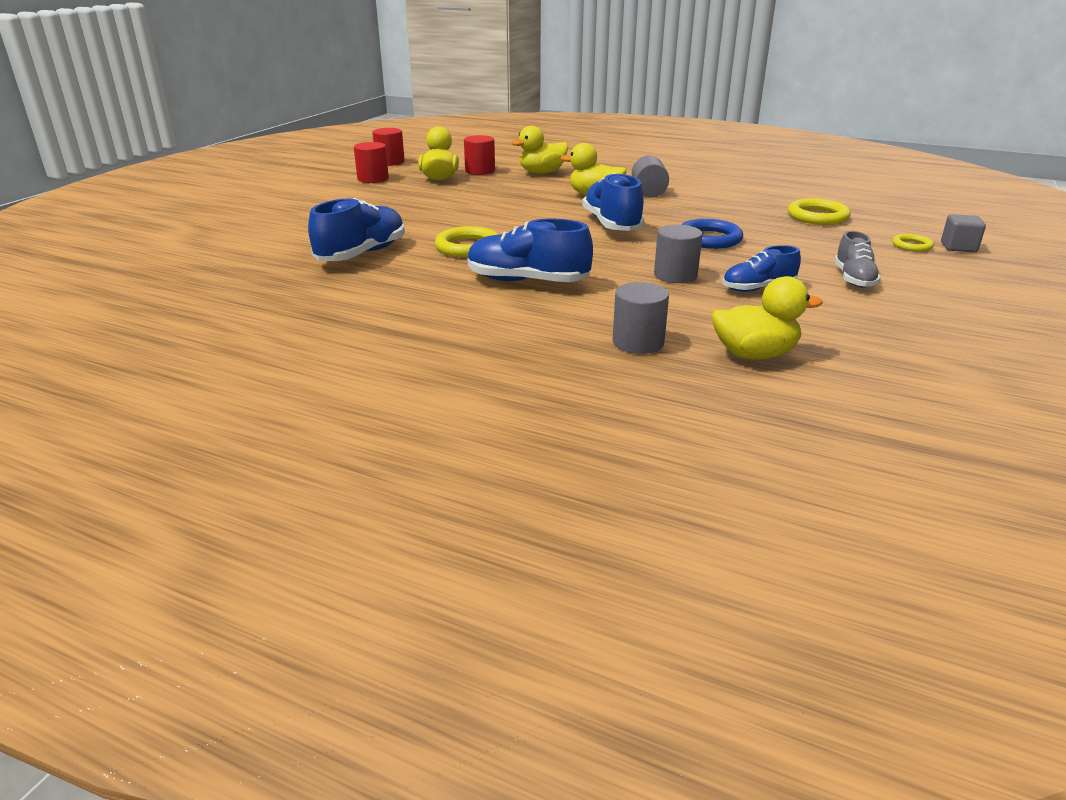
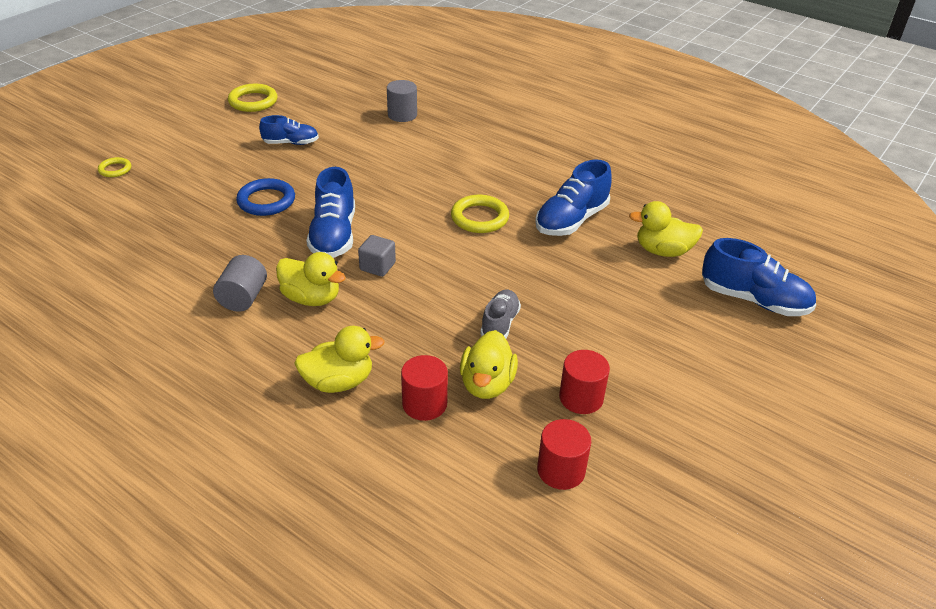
camera: 170 degrees left, 10 degrees up
(527, 281) = (445, 170): blue shoe -> blue shoe (754, 300)
(675, 275) = (335, 162): grey cylinder -> none
(754, 354) = (346, 101): yellow duck -> yellow duck (663, 251)
(817, 217) = (127, 221): yellow ring -> yellow ring (253, 101)
(853, 279) = (215, 142): grey shoe -> grey shoe (499, 324)
(958, 247) = (82, 163): grey cube -> grey cube (377, 266)

